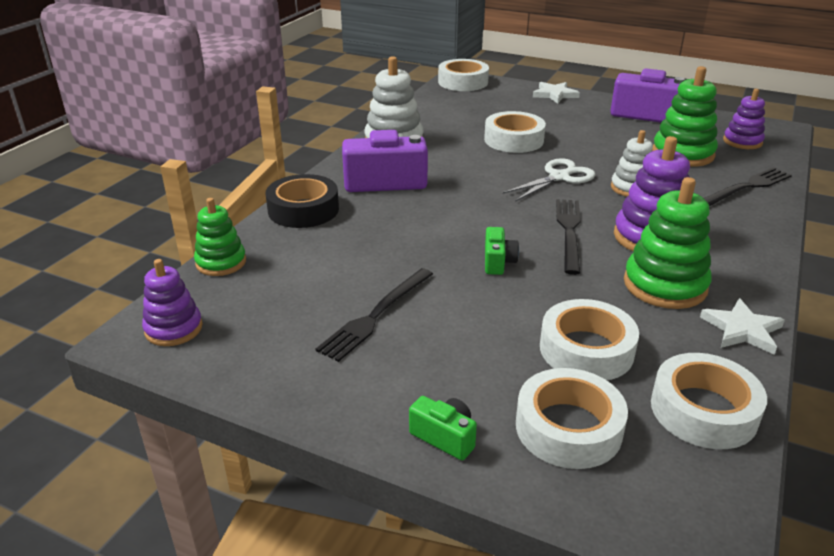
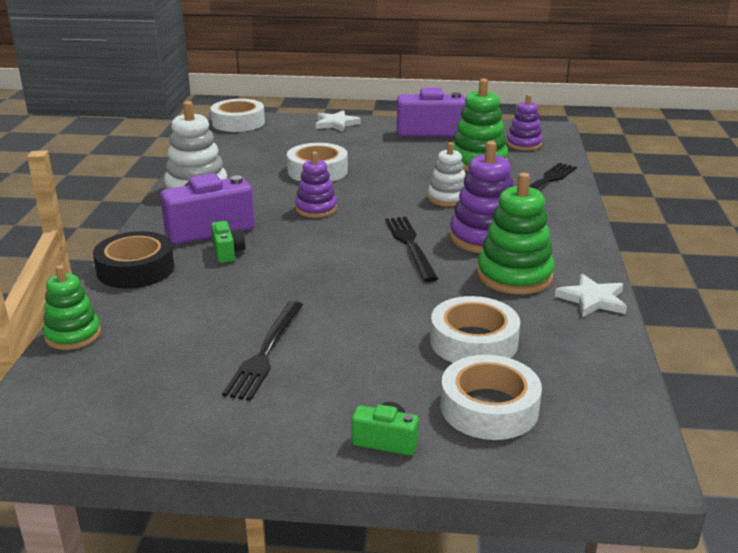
camera: 20 degrees left, 5 degrees down
(173, 329) = (57, 407): purple stacking toy -> purple stacking toy (316, 209)
(498, 262) = (358, 283): green camera -> green camera (227, 252)
(559, 177) = (378, 198): white scissors -> none
(703, 410) = (591, 369): white tape -> none

